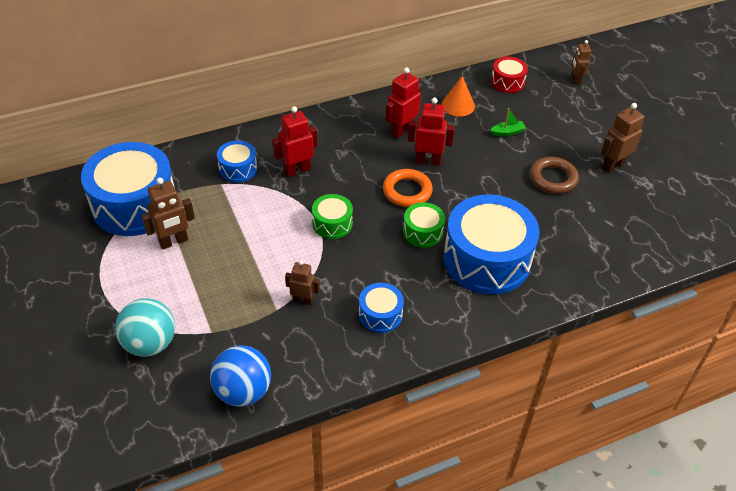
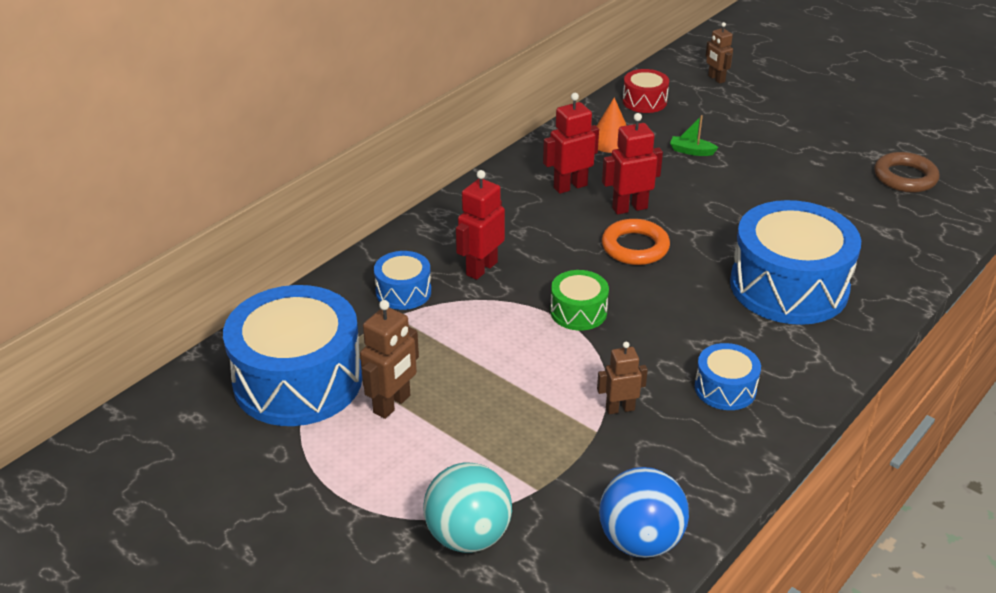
camera: 25 degrees left, 10 degrees down
(401, 130) = (570, 186): red robot -> red robot turned 45 degrees clockwise
(422, 232) = (692, 284): green drum -> none
(507, 132) = (691, 151): green boat -> green boat turned 120 degrees counterclockwise
(553, 178) = (782, 181): brown ring -> brown ring (905, 177)
(613, 165) = (831, 149): brown robot -> none

